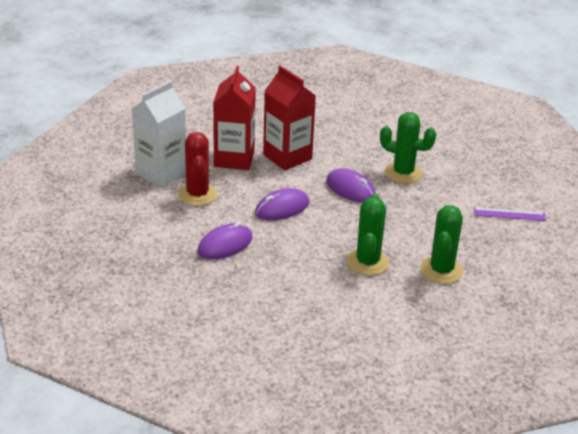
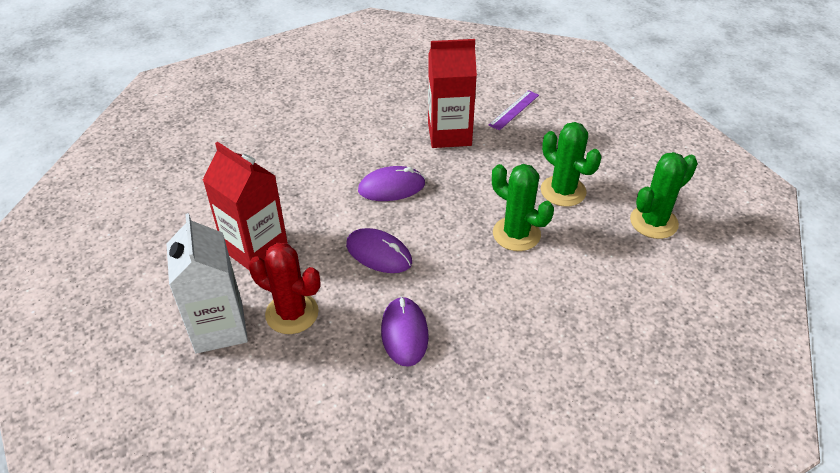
camera: 55 degrees left, 10 degrees up
(282, 208) = (379, 253): purple mouse -> purple mouse turned 60 degrees counterclockwise
(287, 157) = (294, 205): red carton -> red carton (449, 134)
(403, 173) = (398, 140): green cactus -> green cactus (653, 222)

